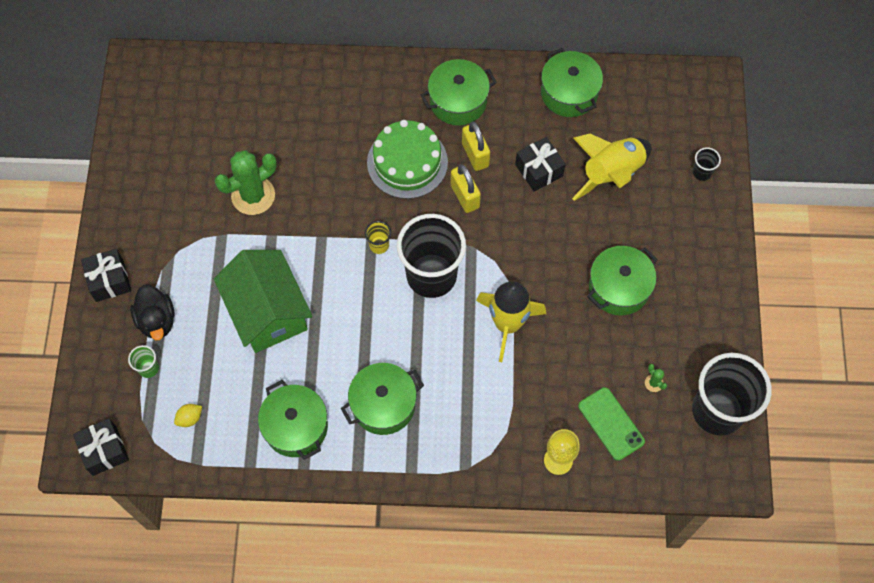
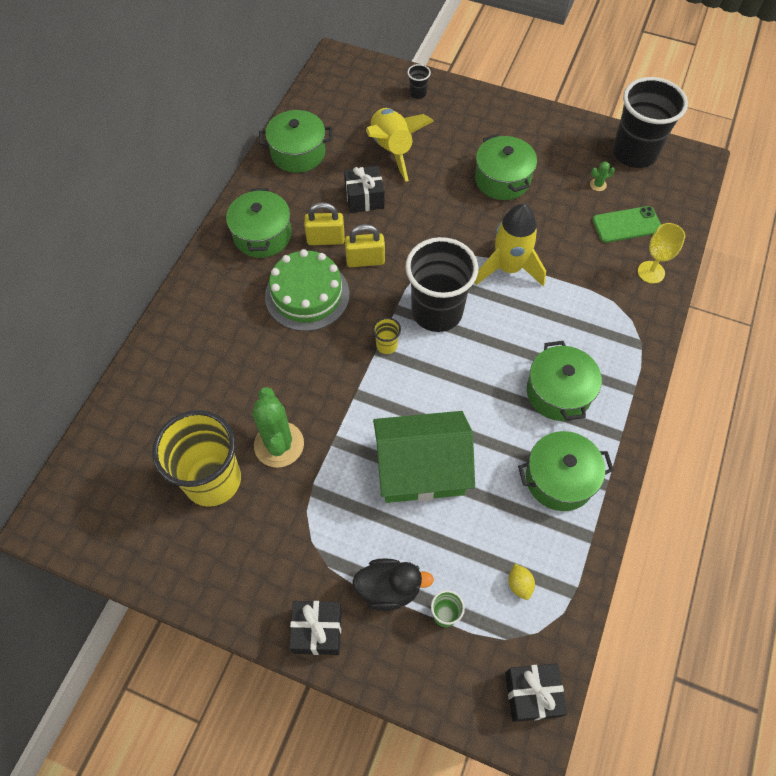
camera: 70 degrees left, 5 degrees down
(206, 160) = (213, 480): none -> yellow cup

